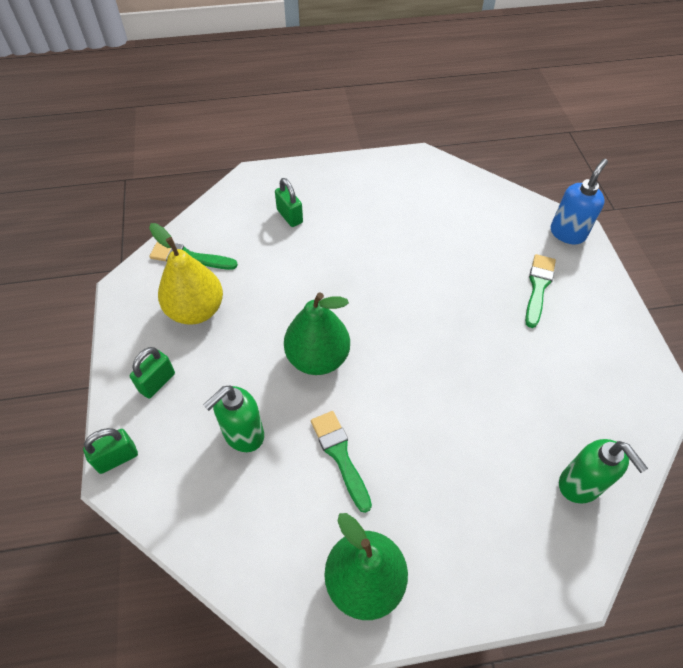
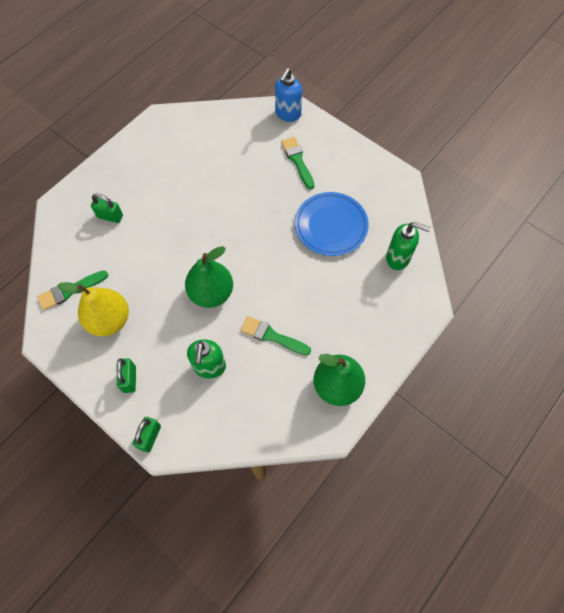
camera: 40 degrees left, 10 degrees up
(520, 383) = (331, 225): none -> blue plate
(567, 233) = (288, 114): blue soap dispenser -> blue soap dispenser turned 150 degrees counterclockwise

